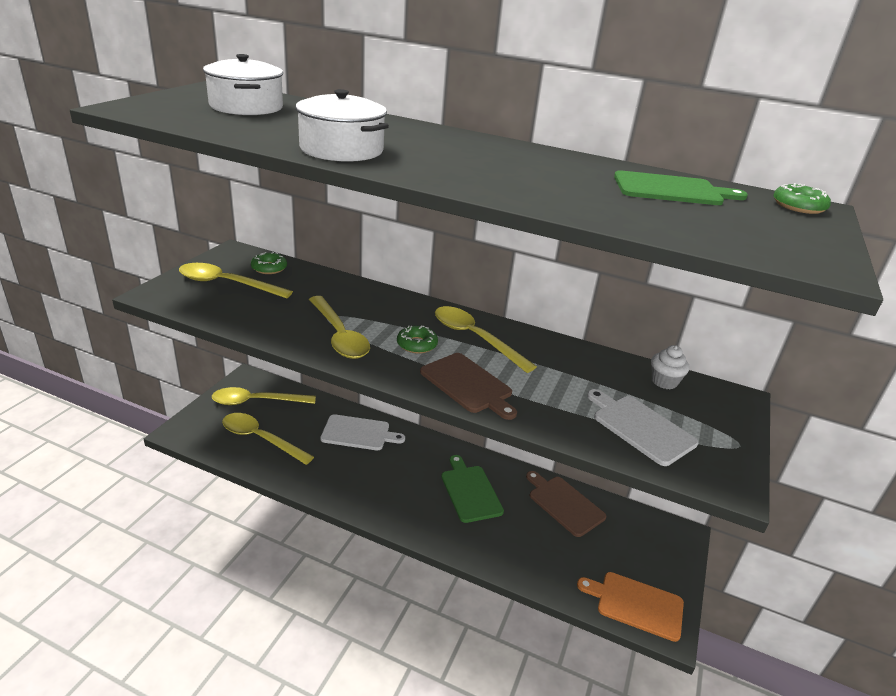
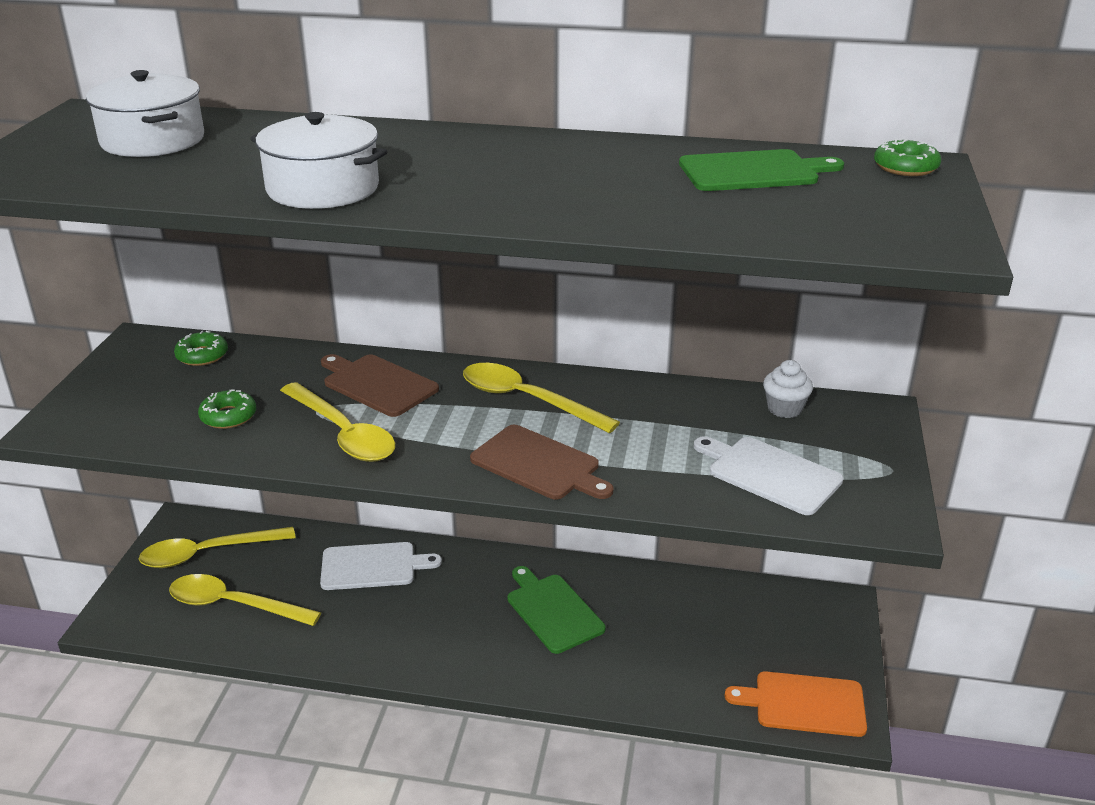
camera: 10 degrees left, 0 degrees up
(227, 284) = (152, 391): yellow spoon -> none
(417, 344) = (453, 424): green donut -> green donut (228, 416)
(564, 504) = (682, 599): brown cutting board -> brown cutting board (377, 384)

